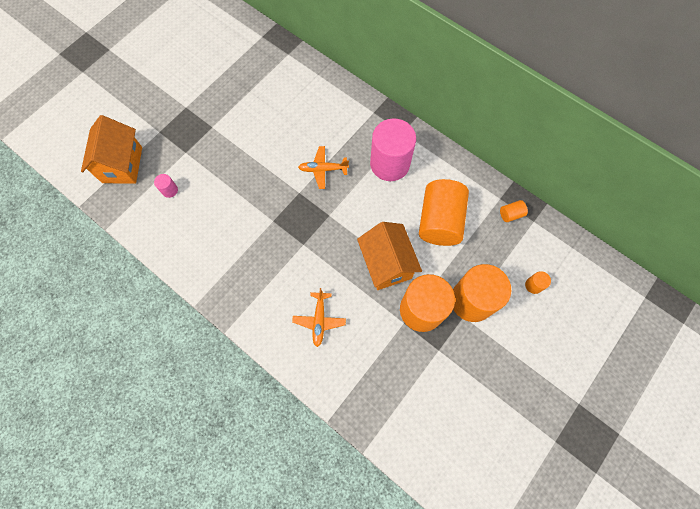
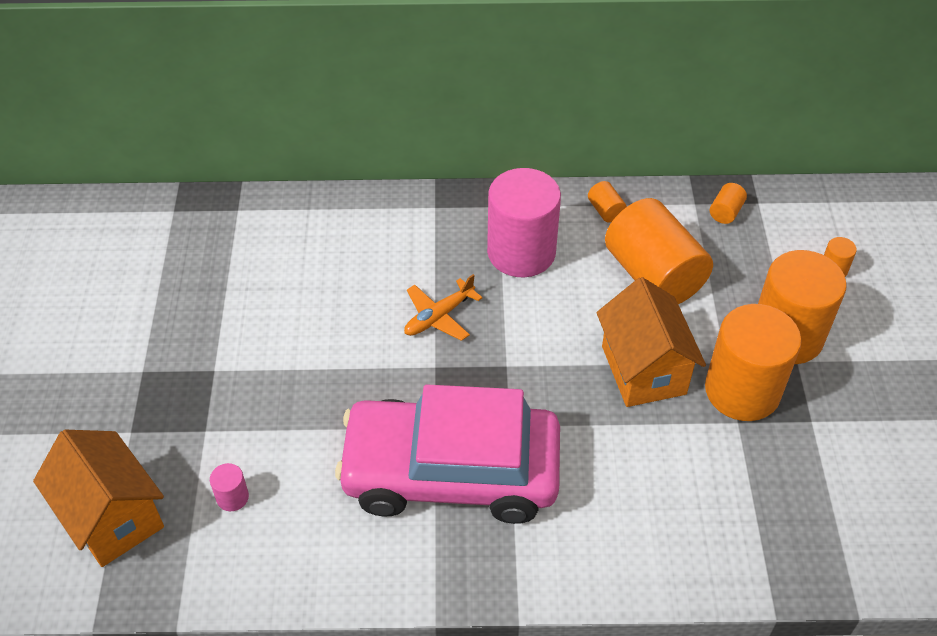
camera: 40 degrees left, 20 degrees down
(259, 246) = (451, 472): none -> pink car
(319, 320) = (631, 502): orange plane -> none
(386, 264) = (643, 370): orange house -> orange house turned 45 degrees clockwise
(451, 170) = (605, 211): none -> orange cylinder

